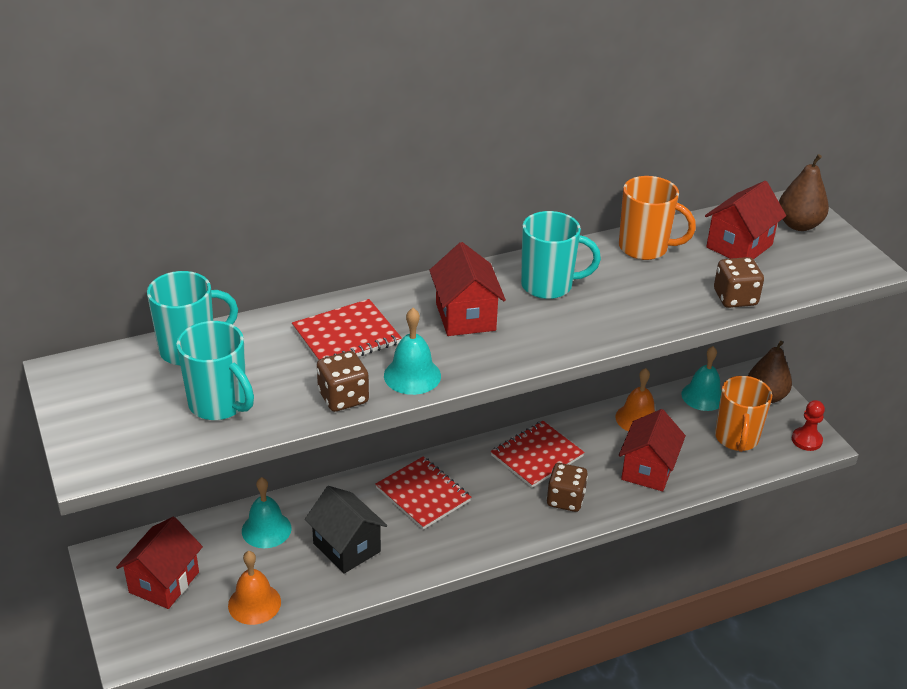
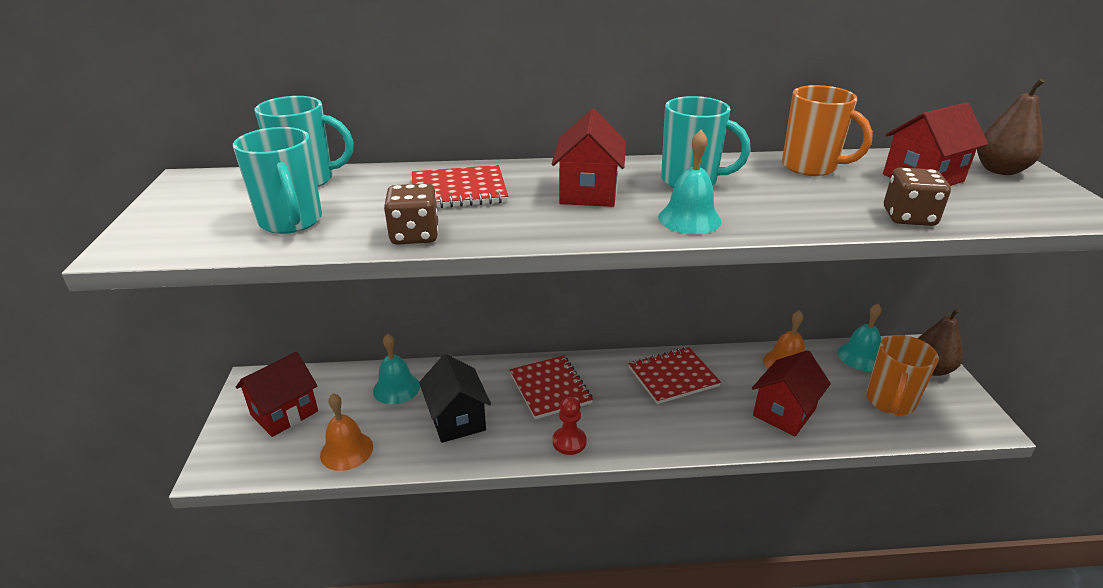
camera: 20 degrees right, 5 degrees down
(412, 375) = (500, 229): turquoise bell -> turquoise bell (689, 219)
(565, 499) = (687, 422): brown dice -> none
(806, 440) = (972, 419): red pawn -> red pawn (569, 442)

